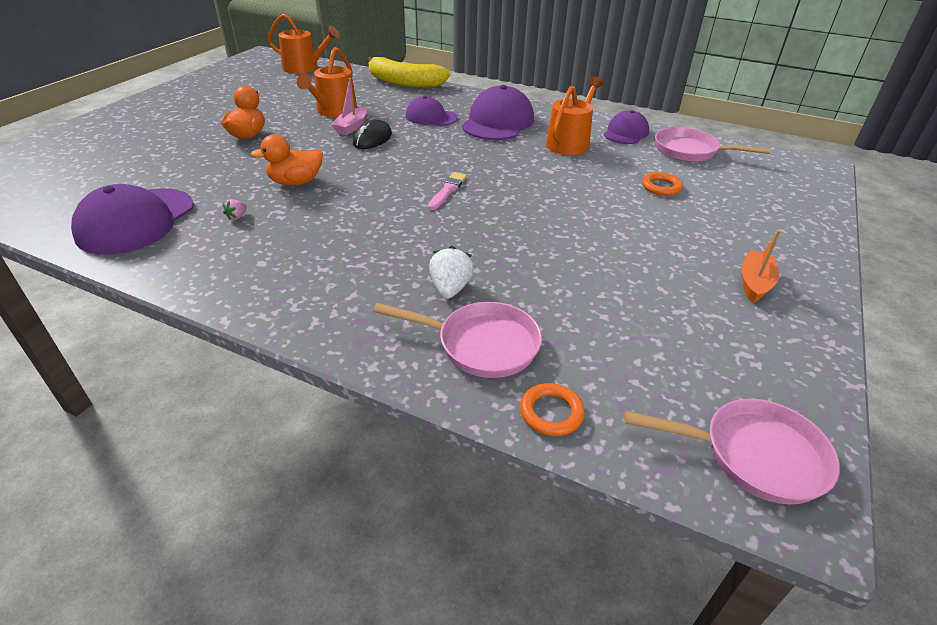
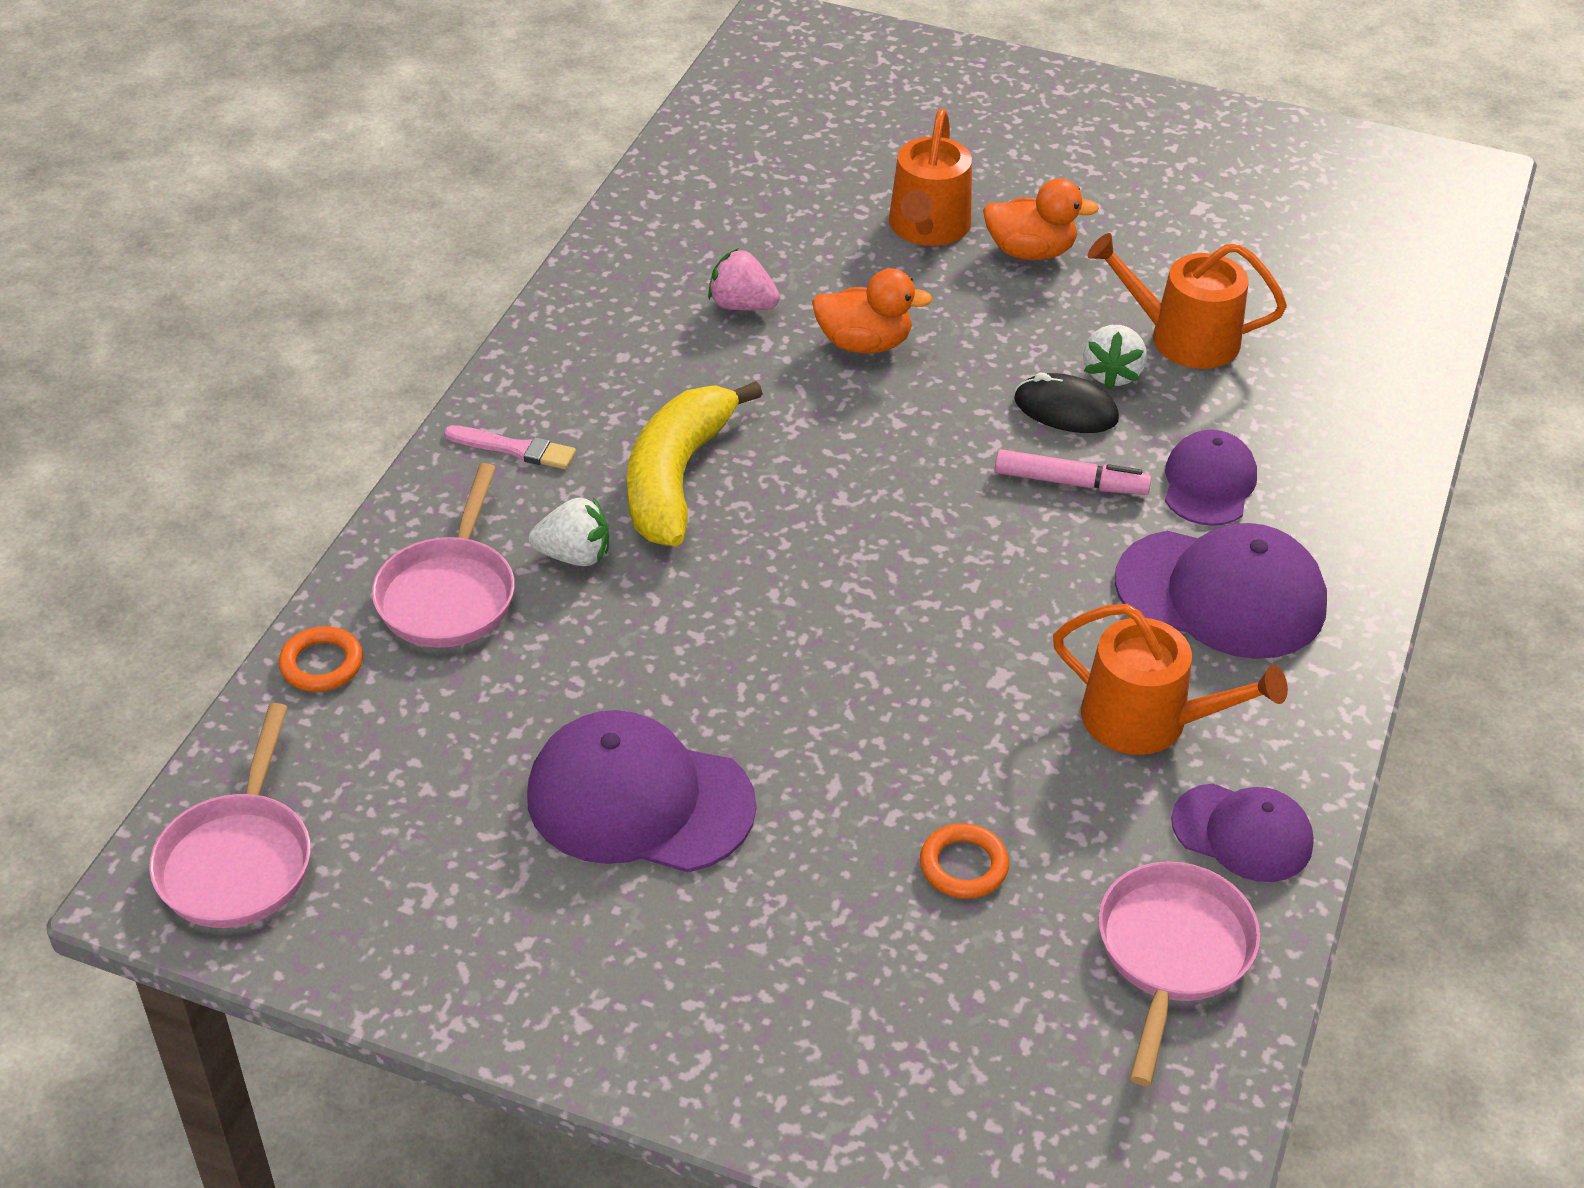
camera: 85 degrees right, 5 degrees up
(136, 221) = (714, 215): purple cap -> purple cap (639, 800)
(237, 217) = (742, 305): pink strawberry -> pink strawberry, size x1.88
(296, 182) = (864, 343): orange duck -> orange duck turned 120 degrees clockwise
(304, 68) = (1414, 253): orange watering can -> orange watering can (927, 228)
(351, 127) = (1112, 374): pink boat -> white strawberry
(404, 82) = (1400, 421): yellow banana -> yellow banana (677, 478)
(423, 143) = (1070, 482): none -> pink marker
(447, 190) = (876, 532): pink brush -> pink brush (514, 449)
(754, 283) = (616, 954): orange boat -> none

